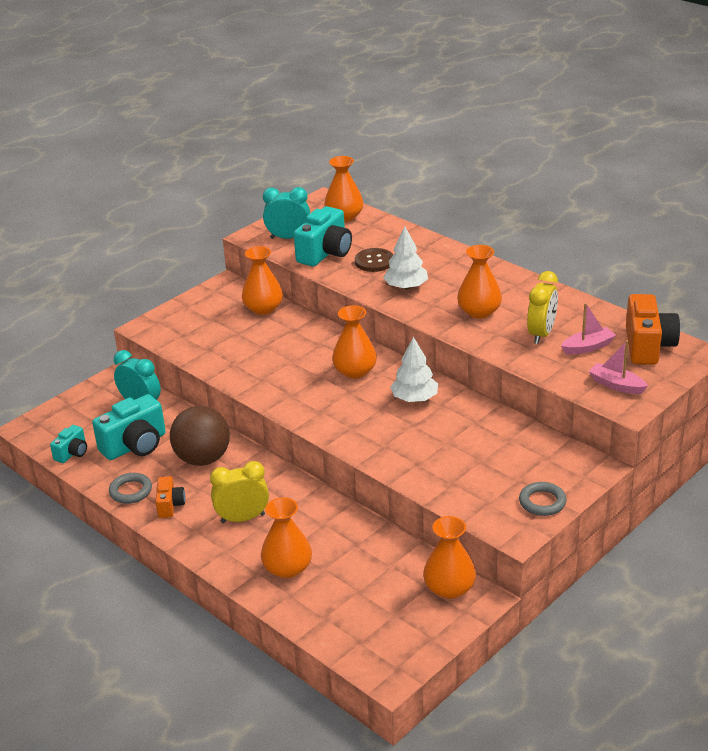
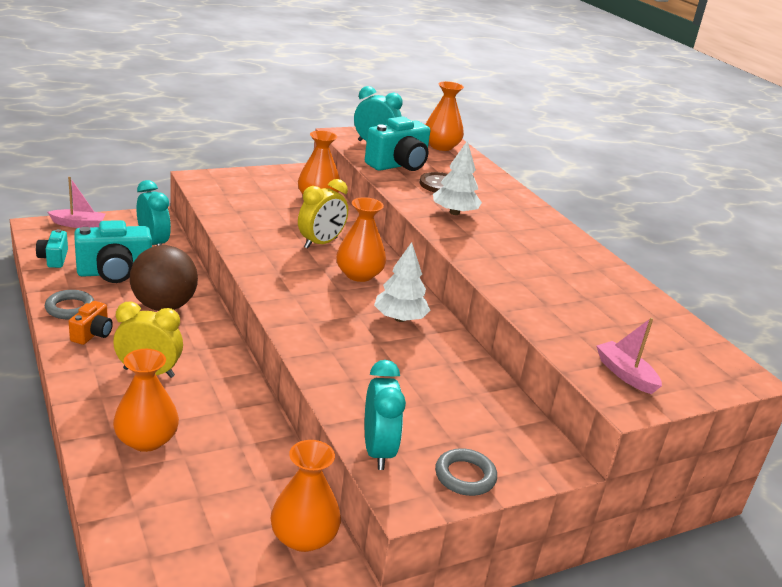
camera: 15 degrees right, 5 degrees down
(72, 453) = (54, 259): turquoise camera -> turquoise camera turned 120 degrees clockwise
(474, 508) = (378, 451): none -> turquoise clock
(479, 312) = (514, 256): orange vase -> none
(541, 334) = (568, 296): yellow clock -> yellow clock (321, 243)
(588, 347) = (614, 326): pink boat -> pink boat (79, 224)
(648, 346) = (688, 349): orange camera -> none

